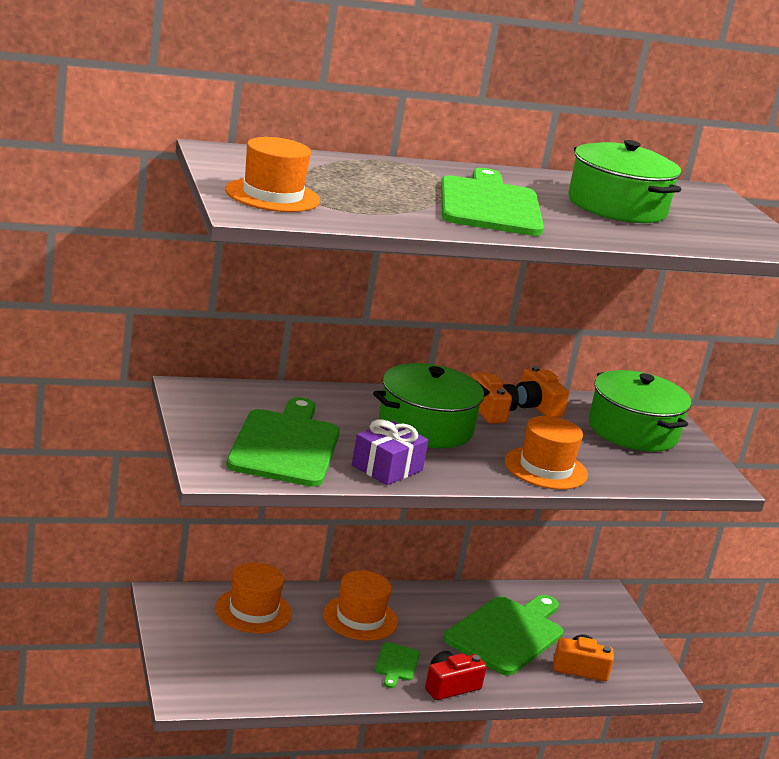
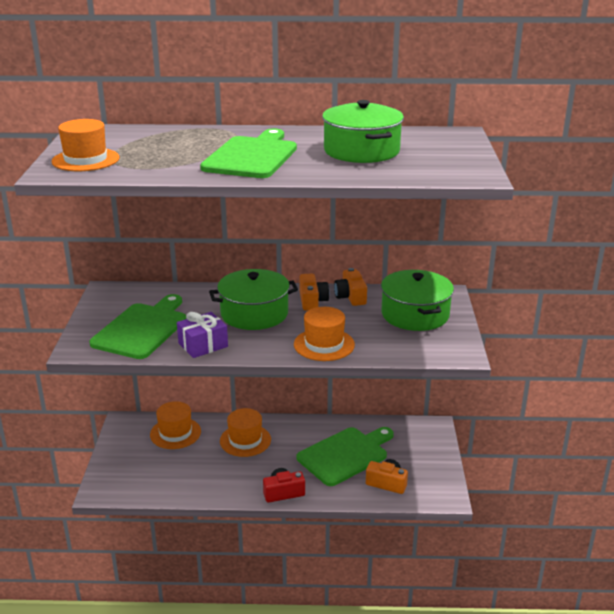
camera: 20 degrees right, 5 degrees up
(396, 664) = (253, 474): green cutting board -> none

